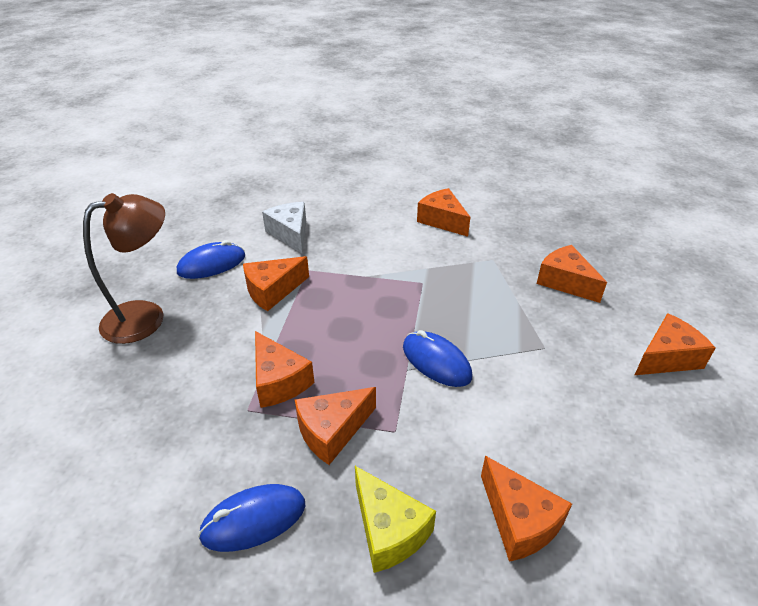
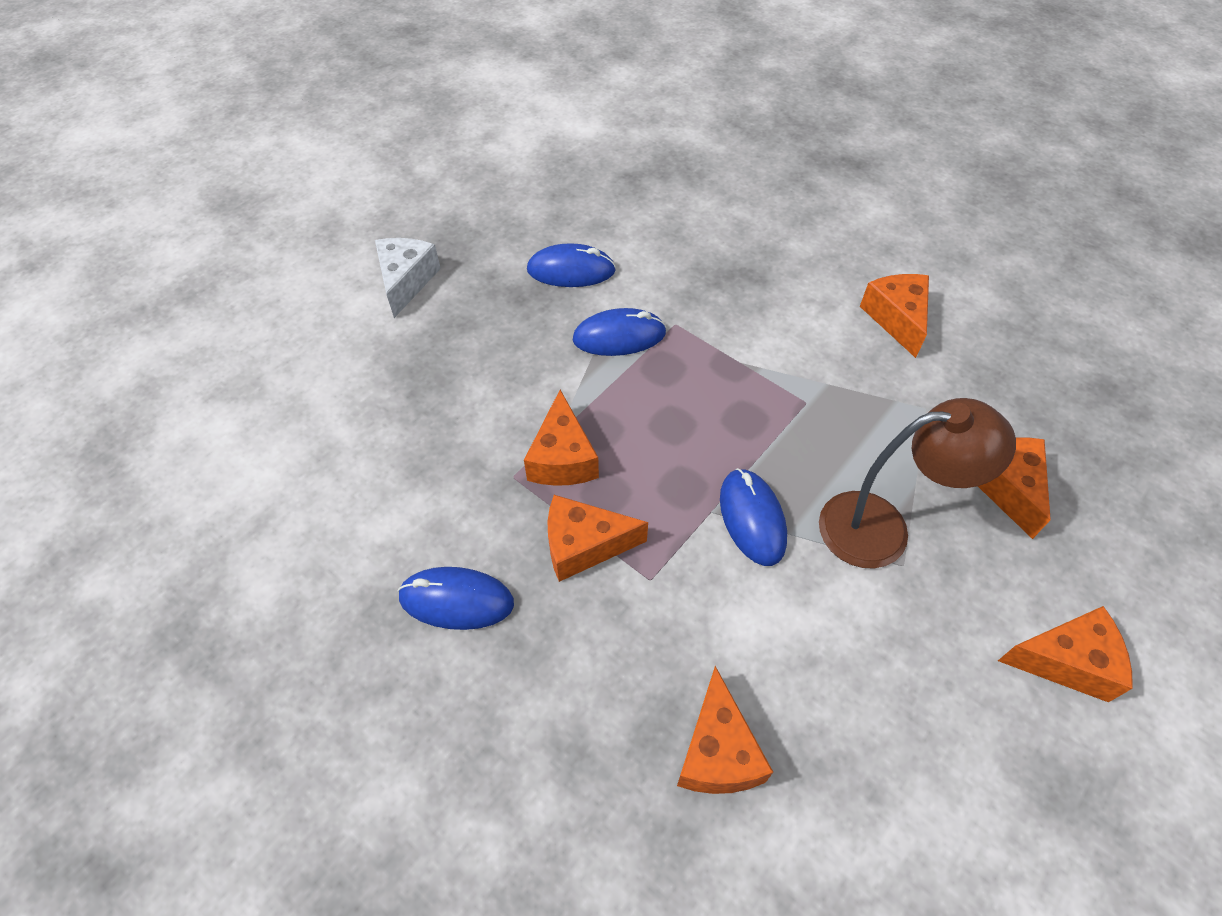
camera: 30 degrees right, 15 degrees up
(146, 316) = (469, 313): brown lamp -> brown lamp (882, 528)
(272, 291) = (619, 336): orange cheese -> blue mouse
(290, 234) = (685, 262): white cheese -> white cheese (406, 281)
(389, 530) = (576, 683): yellow cheese -> none

